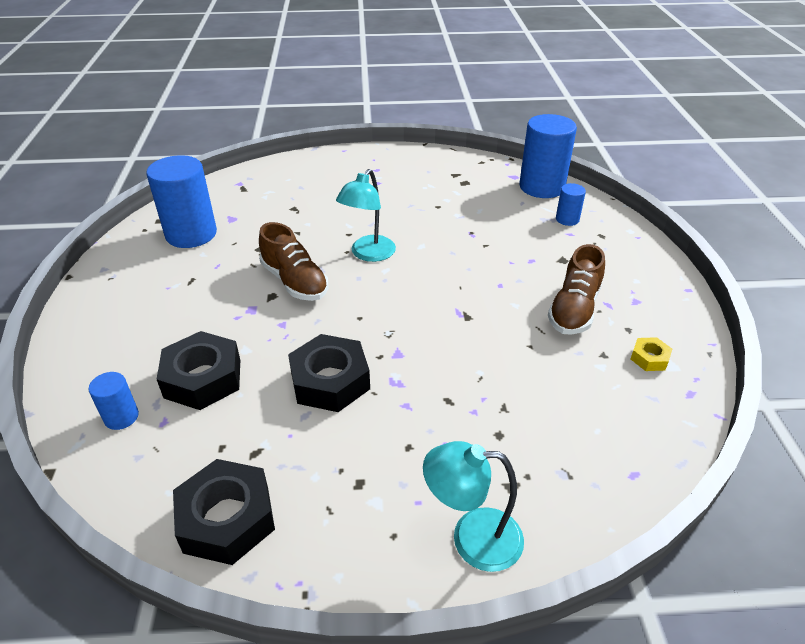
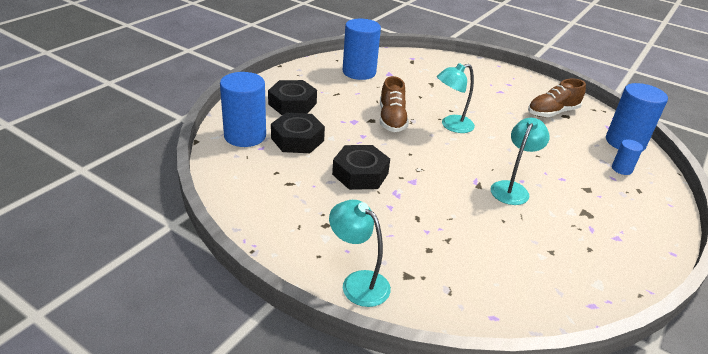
camera: 35 degrees right, 5 degrees down
(121, 417) = (245, 136): blue cylinder -> blue cylinder, size x2.07
(227, 519) = (249, 201): black nut -> black nut (292, 104)
(501, 300) = (512, 188): none -> turquoise lamp
(574, 309) = (560, 218): brown shoe -> brown shoe (552, 112)
(649, 358) = (585, 271): yellow nut -> none

